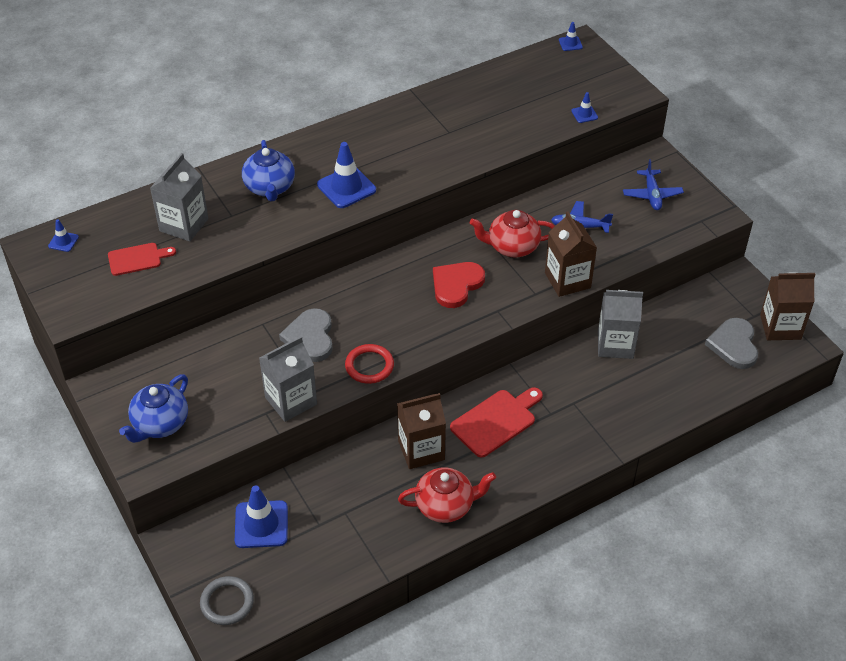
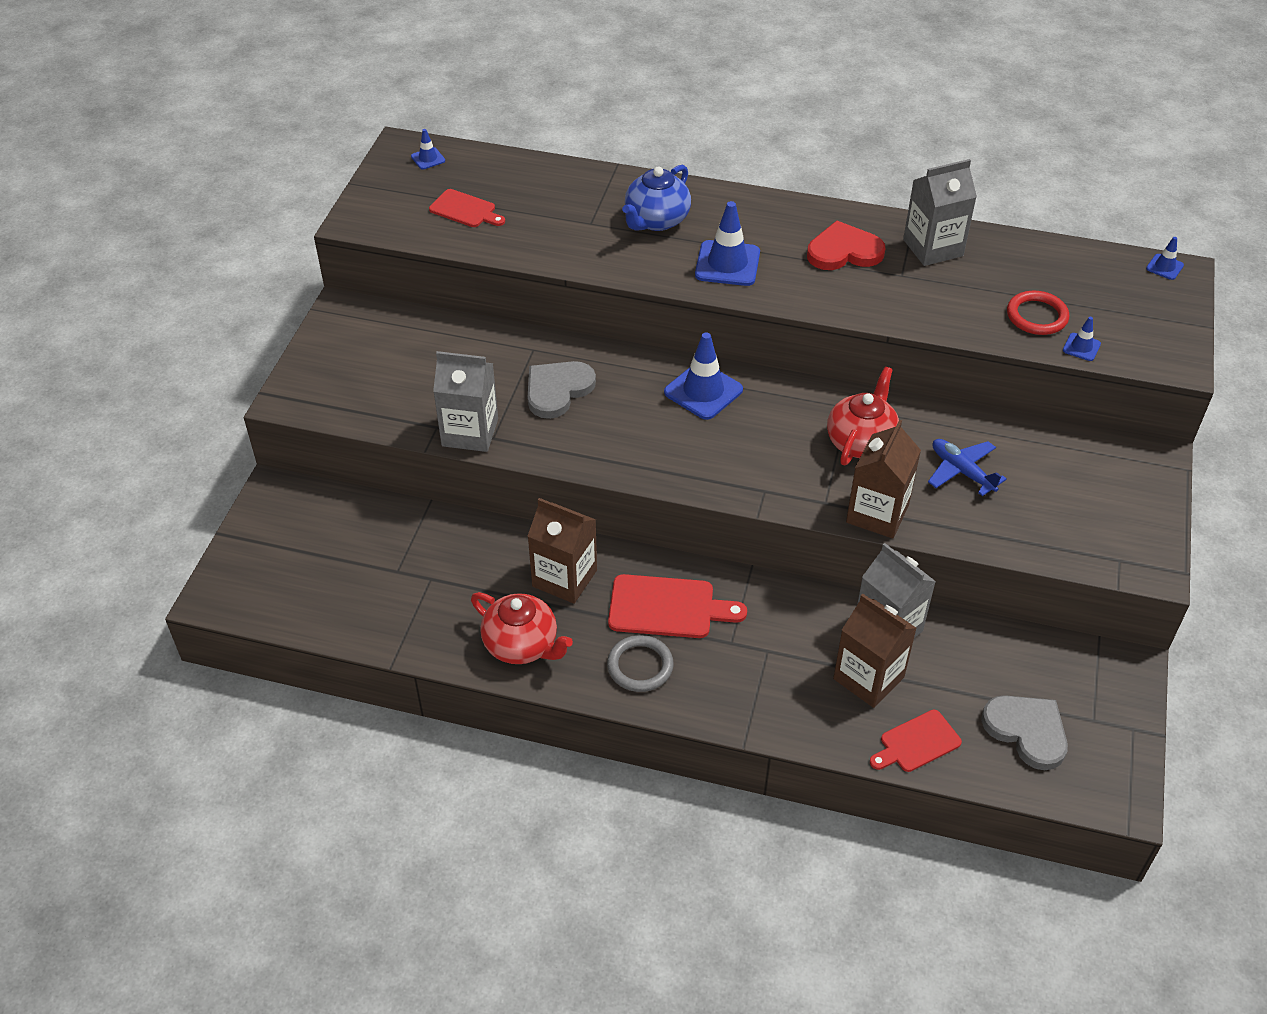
camera: 45 degrees right, 0 degrees up
(160, 424) = (345, 373): blue teapot -> none
(184, 225) = (539, 206): grey carton -> grey carton (933, 248)
(227, 602) = (248, 574): grey ring -> grey ring (640, 666)
(261, 524) = (353, 532): blue traffic cone -> blue traffic cone (703, 391)
(369, 366) = (576, 453): red ring -> red ring (1037, 316)
(456, 285) = (755, 438): red heart -> red heart (844, 251)
(512, 247) = (861, 441): red teapot -> red teapot turned 75 degrees clockwise
(652, 195) = (1093, 494): blue plane -> none
(695, 391) = (917, 743): none -> red cutting board
(734, 345) = (1027, 731): grey heart -> grey heart turned 90 degrees clockwise
(780, 327) = (1112, 756): brown carton -> brown carton (868, 678)

